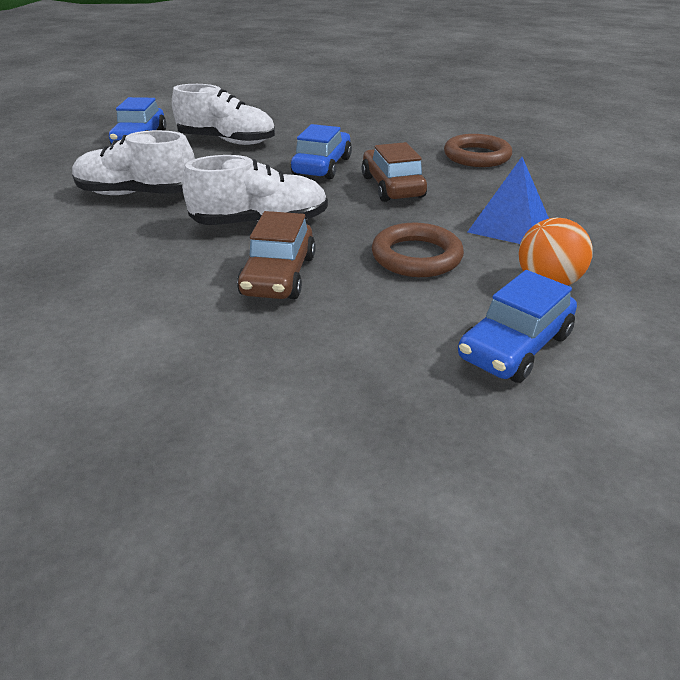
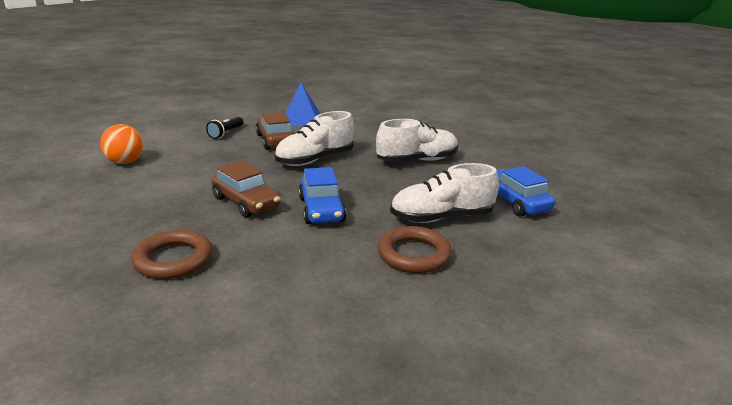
camera: 150 degrees right, 10 degrees down
(352, 321) = (226, 133): none -> black flashlight
(416, 256) = (206, 160): brown ring -> brown ring (414, 254)
(508, 225) = (144, 190): blue pyramid -> blue pyramid (302, 119)
(514, 346) = (148, 137): blue car -> none

